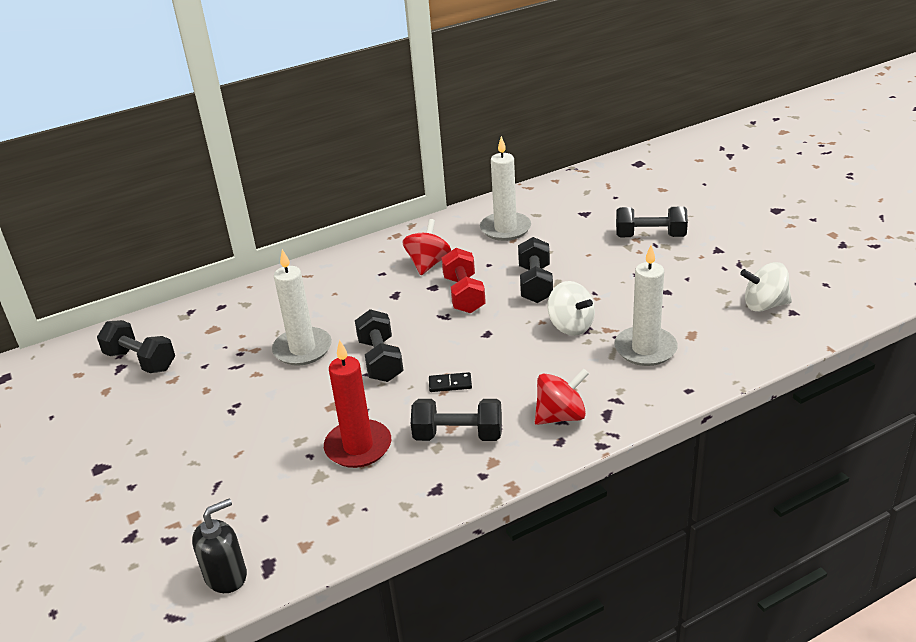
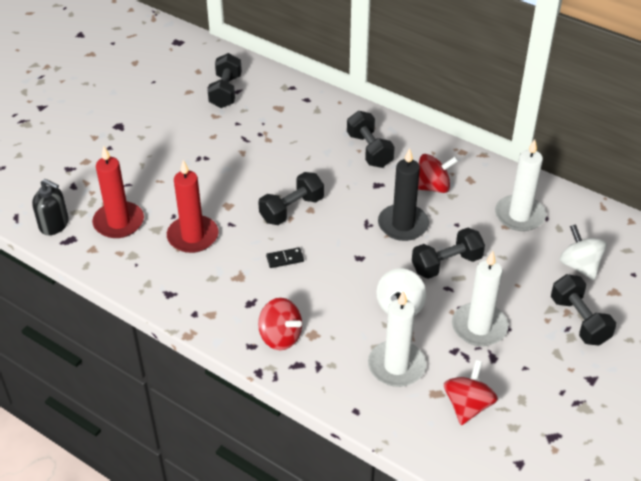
camera: 60 degrees right, 10 degrees up
(278, 508) = (119, 222): none -> red candle
(302, 349) = (281, 163): white candle -> white candle (479, 327)
(450, 384) = (285, 259): black domino -> black domino turned 75 degrees counterclockwise
(458, 435) = (229, 285): black dumbbell -> black dumbbell (369, 150)
(464, 295) = (403, 225): red dumbbell -> black candle
(715, 321) = (467, 405): none -> red spinning top
(764, 305) = (517, 438): white spinning top -> white spinning top (579, 266)

